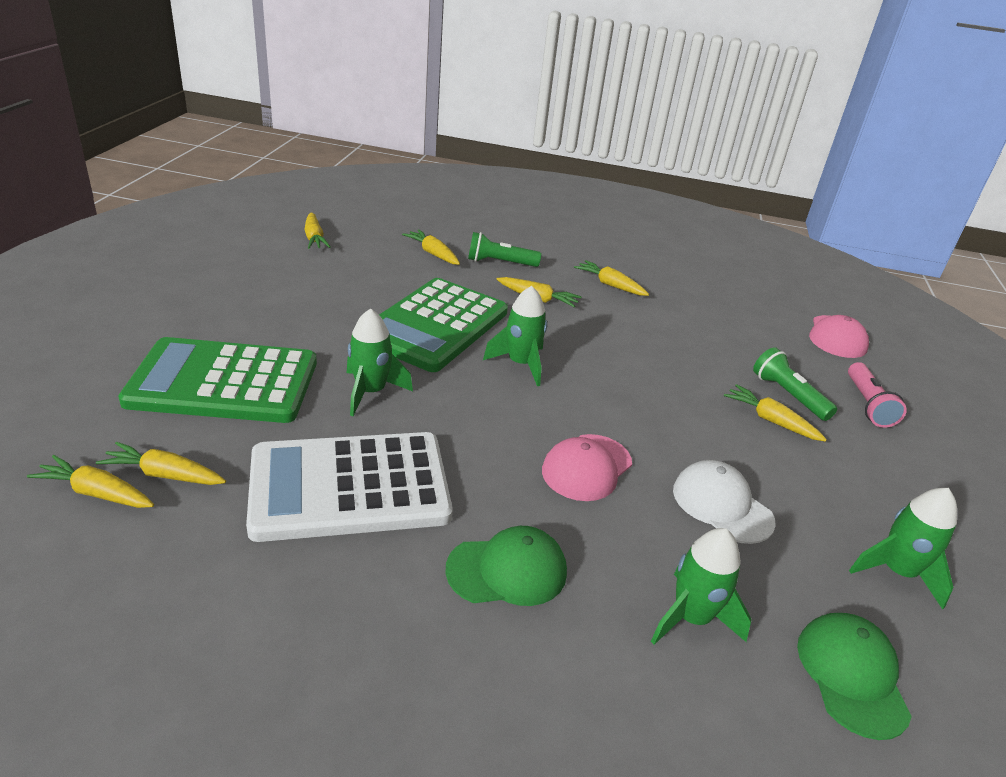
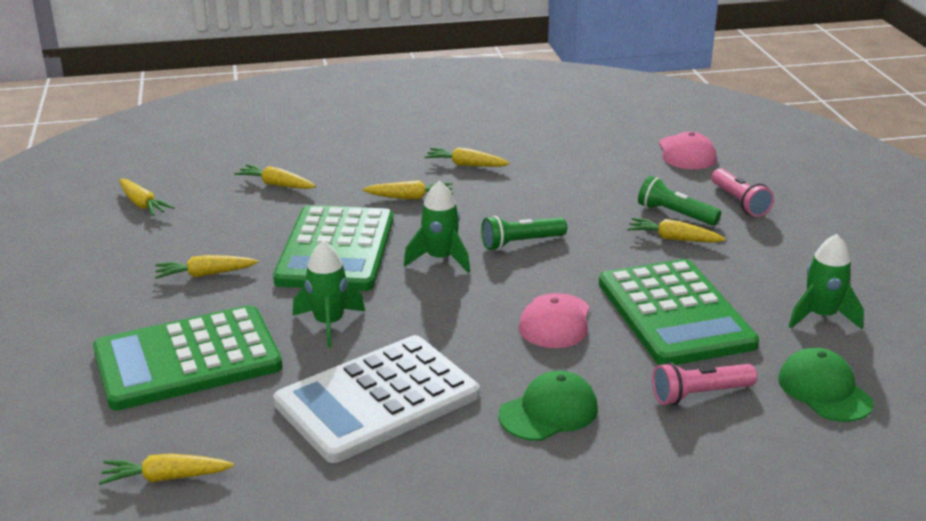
camera: 20 degrees left, 5 degrees down
(164, 474) = (210, 445): yellow carrot -> yellow carrot (205, 274)
(500, 263) = (348, 174): green flashlight -> green flashlight (521, 243)
(691, 618) = (700, 394): green rocket -> pink flashlight
(722, 505) = (675, 313): white cap -> green calculator

